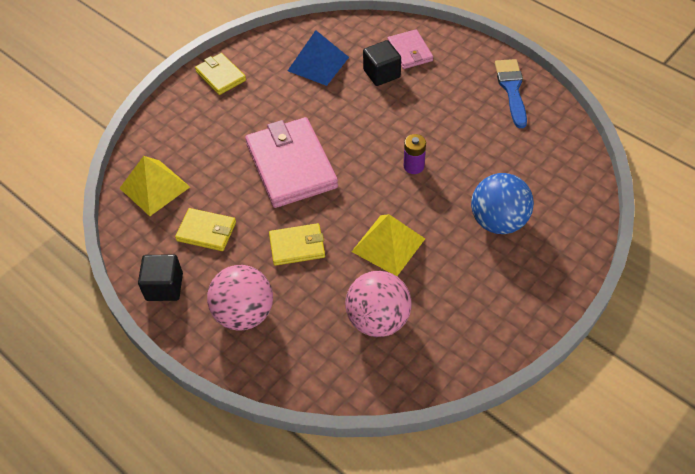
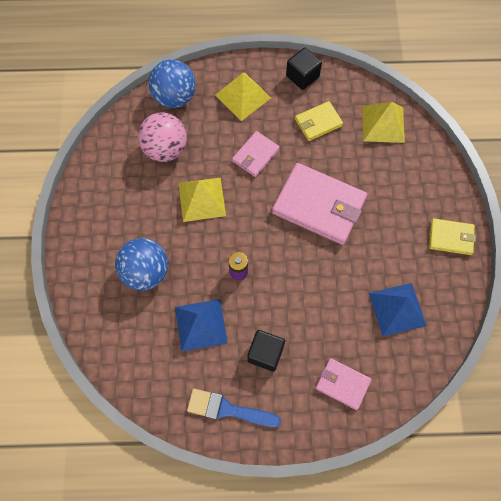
camera: 135 degrees right, 15 degrees up
(244, 313) = (243, 96): pink ball -> yellow pyramid
(297, 246) = (255, 155): yellow wallet -> pink wallet
(314, 370) = (174, 97): none -> blue ball
(381, 74) = (341, 340): black cube -> black cube (265, 353)
(483, 152) = (201, 325): none -> blue pyramid
(511, 89) = (228, 409): blue brush -> blue brush turned 150 degrees clockwise

